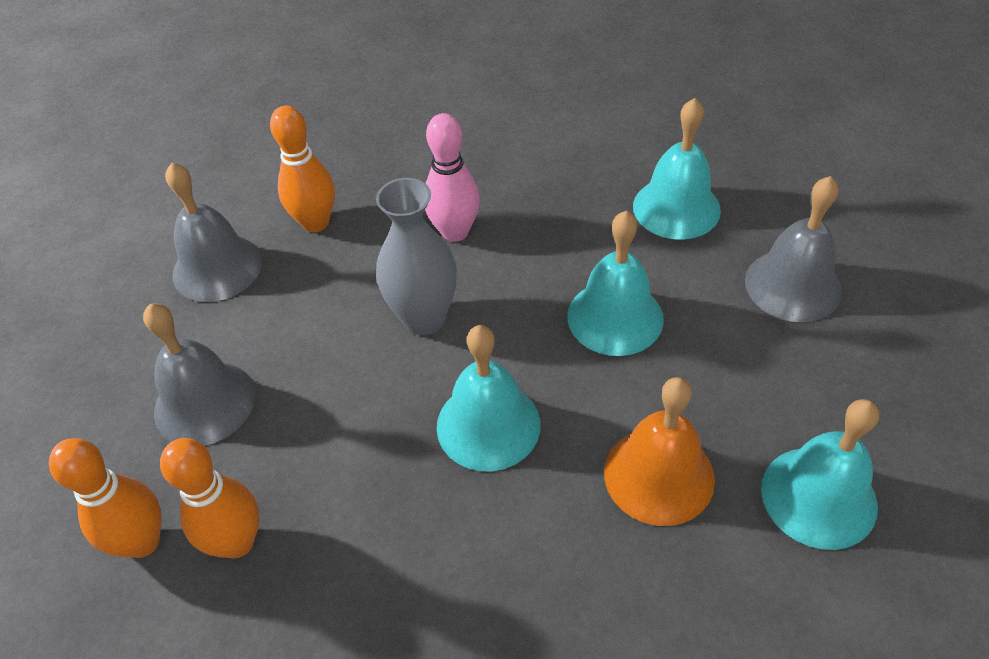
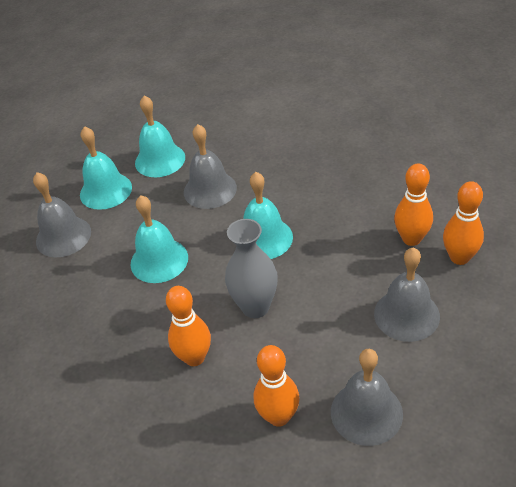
camera: 145 degrees left, 5 degrees down
(455, 232) = (194, 357): pink bowling pin -> orange bowling pin
(659, 475) = (210, 190): orange bell -> grey bell
(676, 208) = (60, 306): turquoise bell -> turquoise bell (105, 191)

